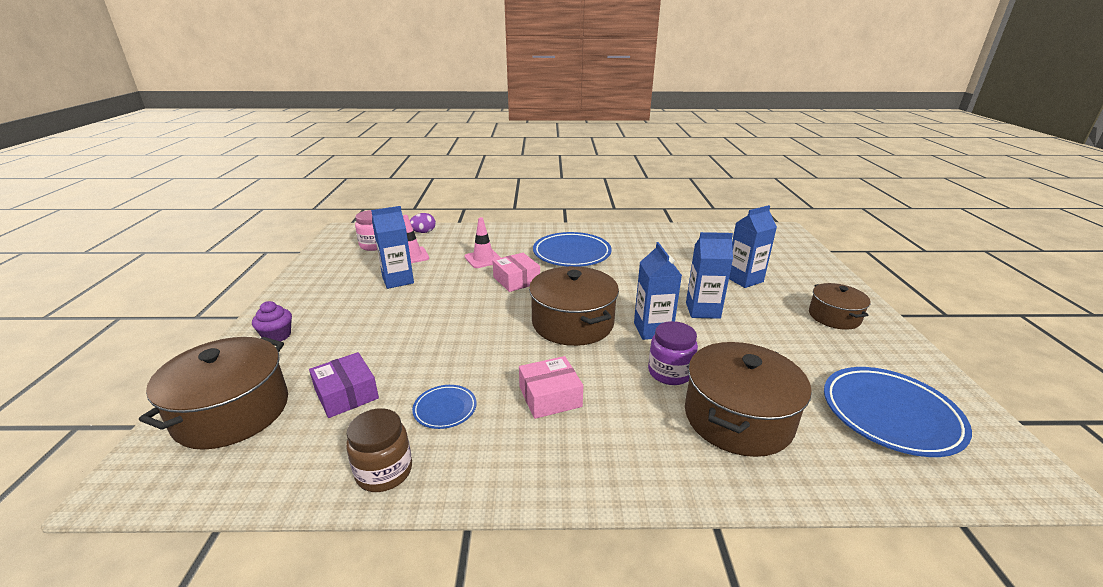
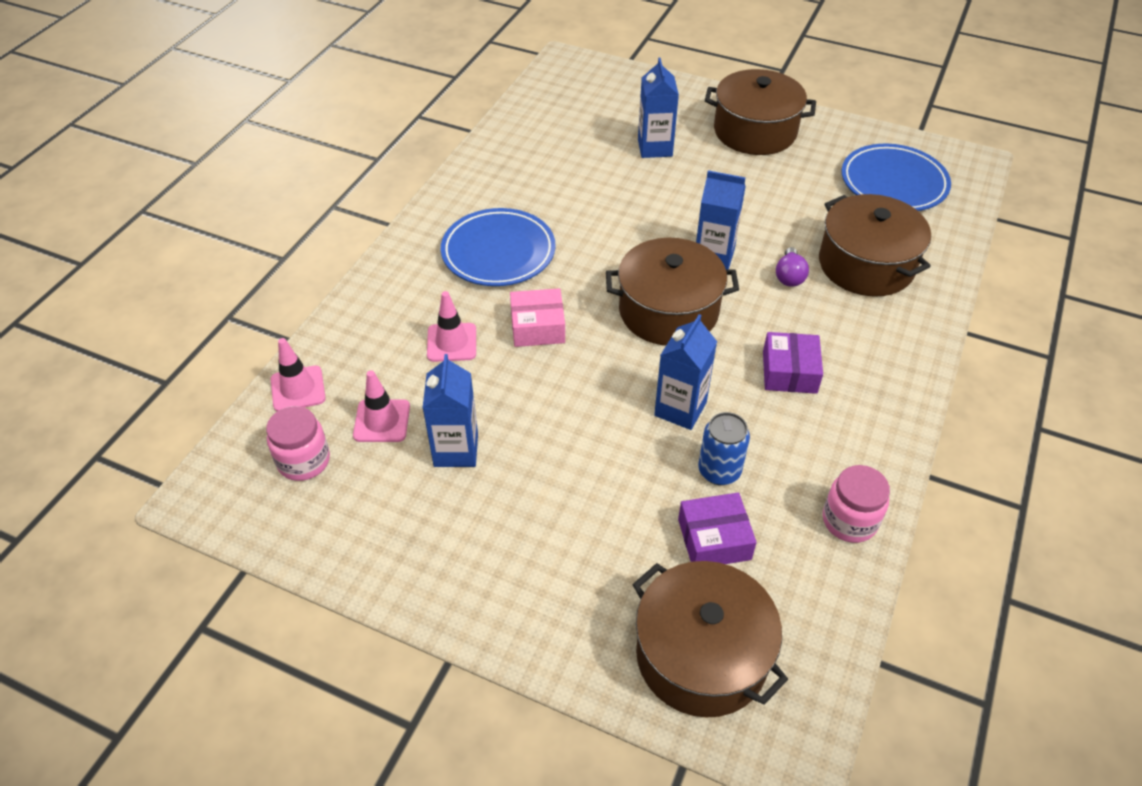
camera: 65 degrees left, 20 degrees up
(277, 336) = (542, 608): purple cupcake -> none
(384, 471) = (849, 521): brown jar -> pink jar
(418, 382) = (719, 471): none -> blue can
(423, 232) = (298, 389): purple egg -> pink traffic cone
(445, 409) = (776, 457): blue plate -> none
(550, 396) = (789, 372): pink box -> purple box
(670, 373) = (789, 276): purple jar -> purple light bulb
(702, 310) = (697, 206): blue carton -> blue carton (680, 409)
(834, 317) = (755, 131): brown pot -> brown pot, size x1.66

